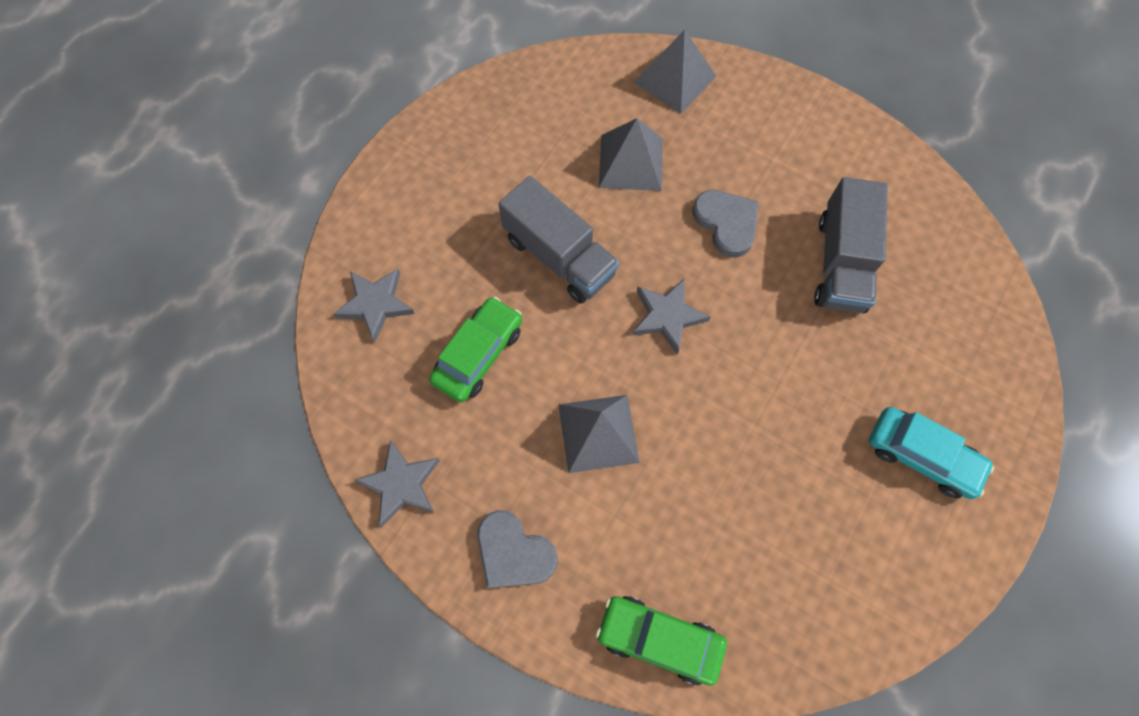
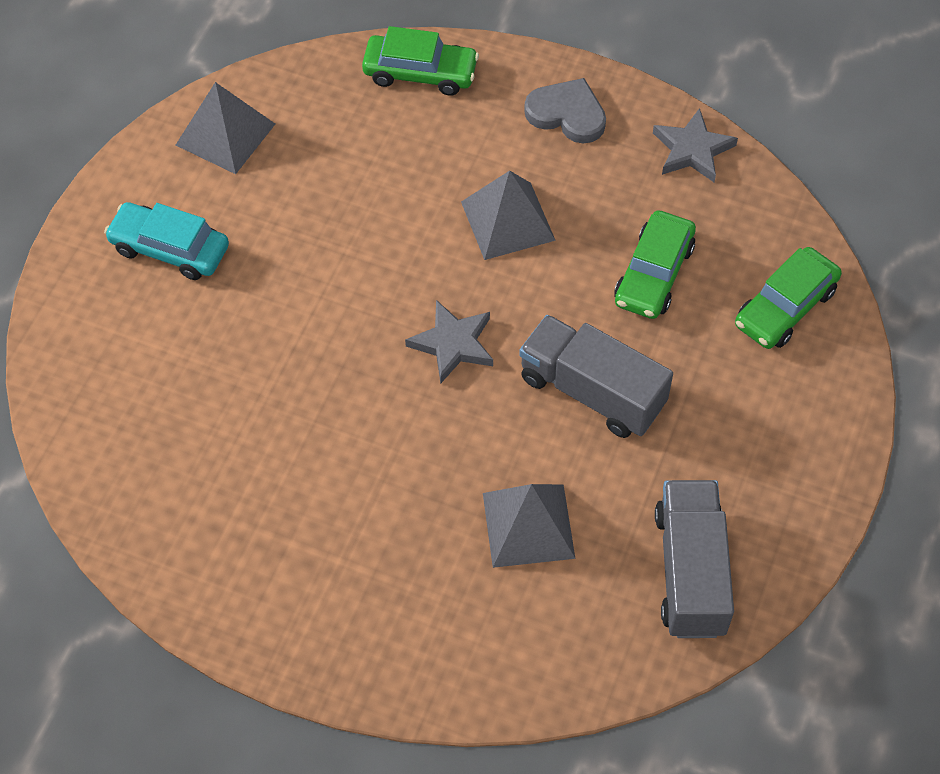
camera: 170 degrees right, 10 degrees down
(376, 304) = (785, 307): grey star -> green car
(675, 79) = (488, 662): grey pyramid -> grey pyramid (225, 134)
(726, 223) = (395, 463): grey heart -> none
(841, 263) = (252, 436): grey truck -> grey truck (690, 572)

